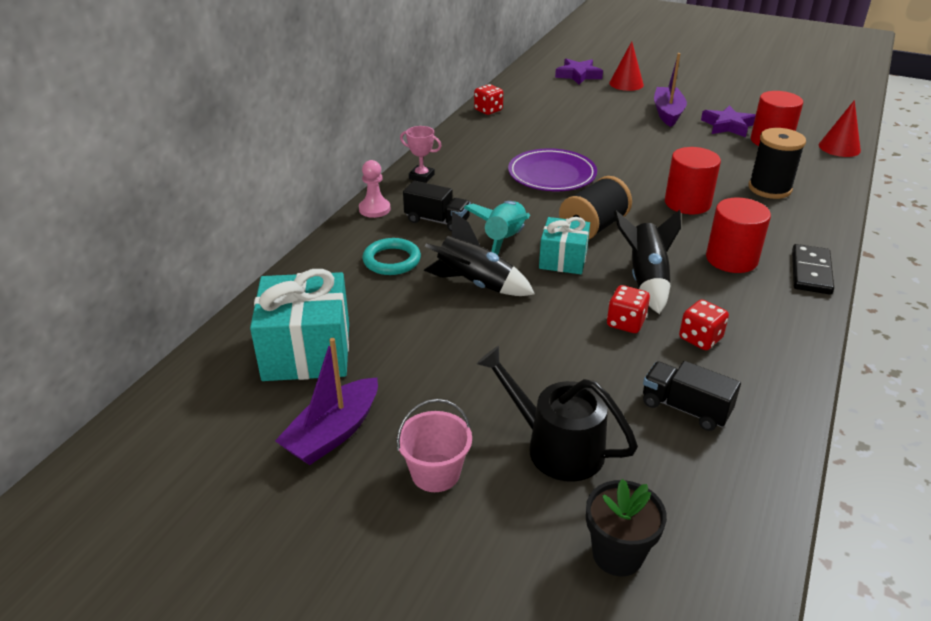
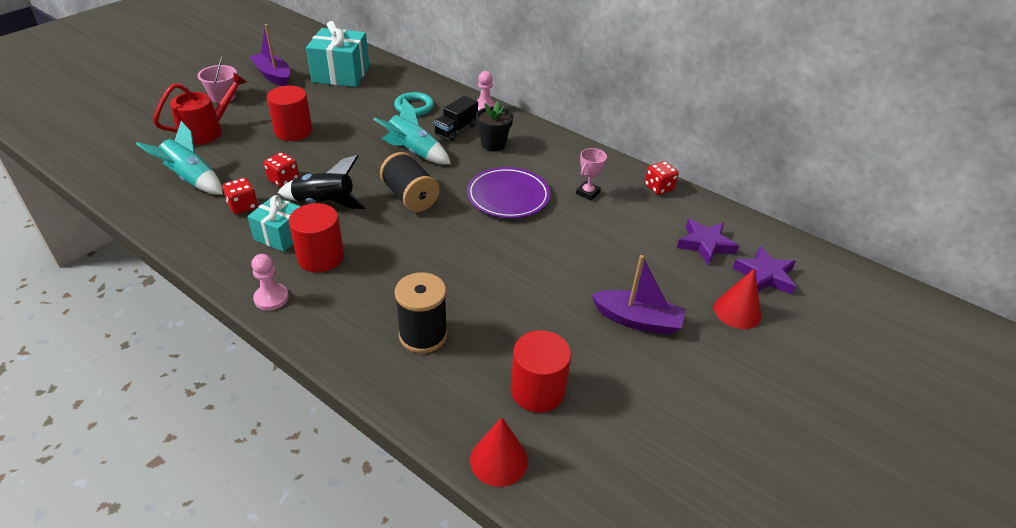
camera: 100 degrees right, 5 degrees up
(421, 176) = (528, 133): pink trophy -> pink trophy (588, 193)
(475, 284) = (367, 132): black rocket -> none
(556, 447) = (206, 131): black watering can -> red watering can
(563, 260) = (373, 172): turquoise gift -> turquoise gift (281, 235)
(617, 554) = (129, 132): black flower pot -> black flower pot (493, 144)
(685, 408) = (191, 179): black truck -> turquoise rocket
(687, 203) = (422, 263): red cylinder -> red cylinder (293, 131)
(727, 126) = (591, 364): purple star -> purple star (705, 244)
(811, 272) = (271, 298): black domino -> pink pawn

